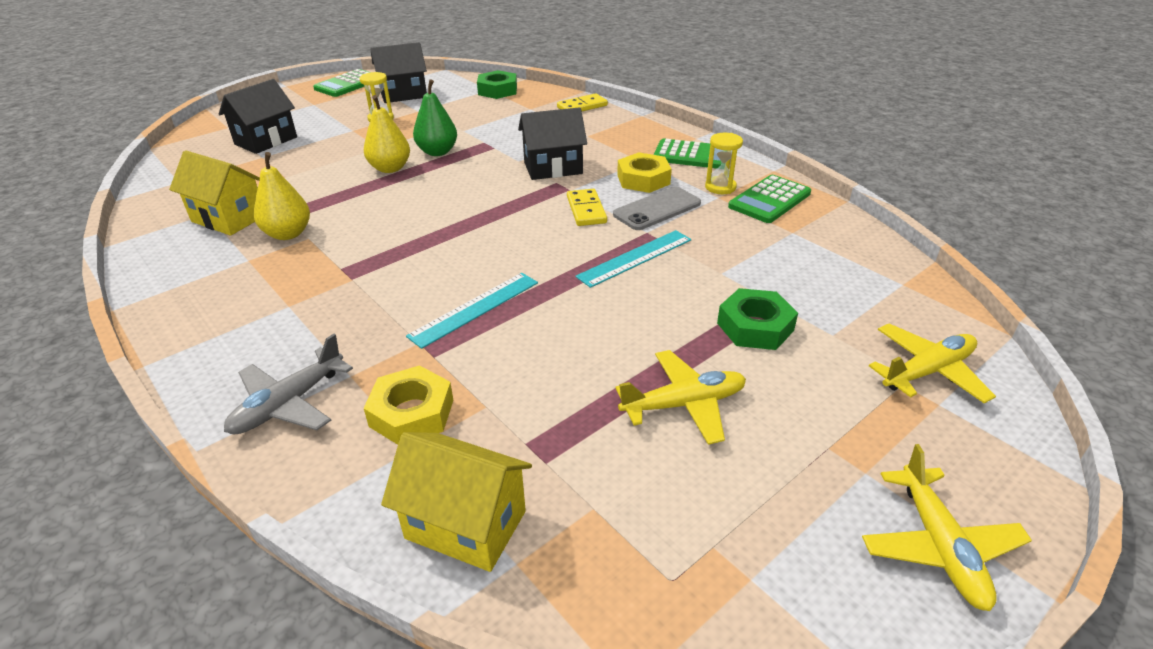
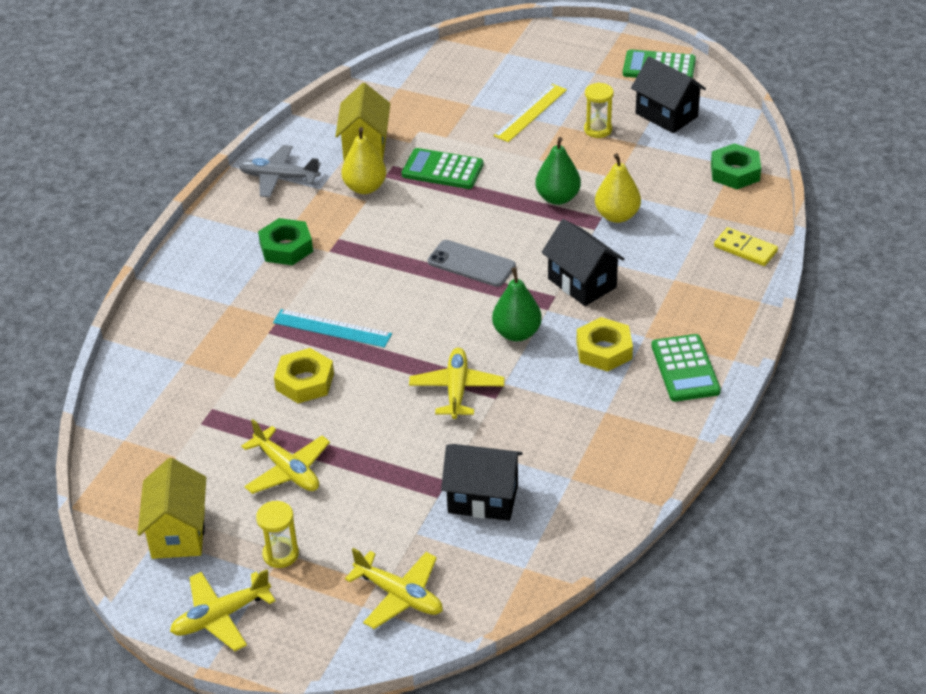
camera: 65 degrees right, 5 degrees up
(266, 141) = (499, 89): black house -> black house (483, 499)
(289, 404) = (191, 292): grey plane -> grey plane (278, 178)
(317, 136) = (530, 112): none -> yellow ruler
(390, 168) = (505, 185): yellow pear -> yellow pear (617, 216)
(412, 413) = (211, 348): yellow nut -> yellow nut (305, 382)
(466, 525) = (139, 409): yellow house -> yellow house (178, 532)
(586, 210) = (517, 333): yellow domino -> green pear
(635, 258) = (457, 389): turquoise ruler -> yellow plane
(657, 209) = (551, 377): grey phone -> grey phone (471, 264)
(720, 187) = (627, 408): yellow hourglass -> yellow hourglass (280, 554)
(755, 327) = (400, 486): green nut -> green nut (286, 247)
(769, 200) = (625, 449): green calculator -> green calculator (442, 170)

